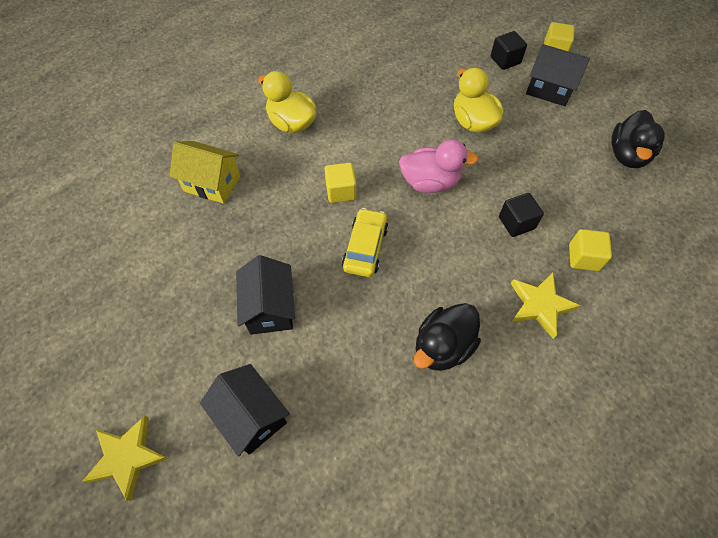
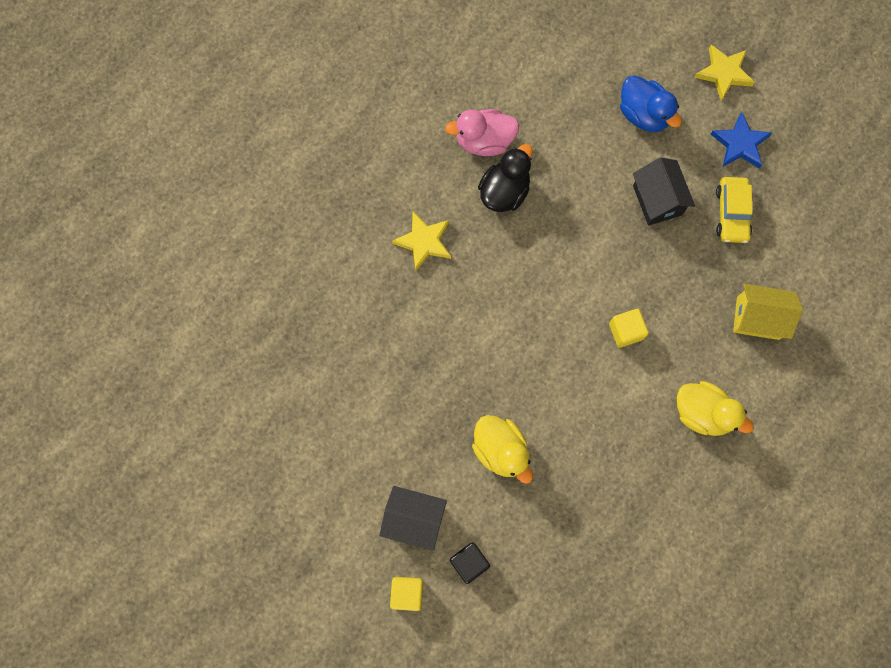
camera: 170 degrees right, 15 degrees up
(151, 357) = (740, 144): none -> blue star
(251, 416) = (643, 114): black house -> blue duck
(365, 247) = (587, 272): yellow car -> yellow car (731, 213)
(430, 182) = (537, 358): pink duck -> pink duck (484, 141)
(516, 223) = (447, 324): black cube -> none
(583, 257) = (383, 296): yellow cube -> none
(627, 155) = (330, 431): black duck -> none

